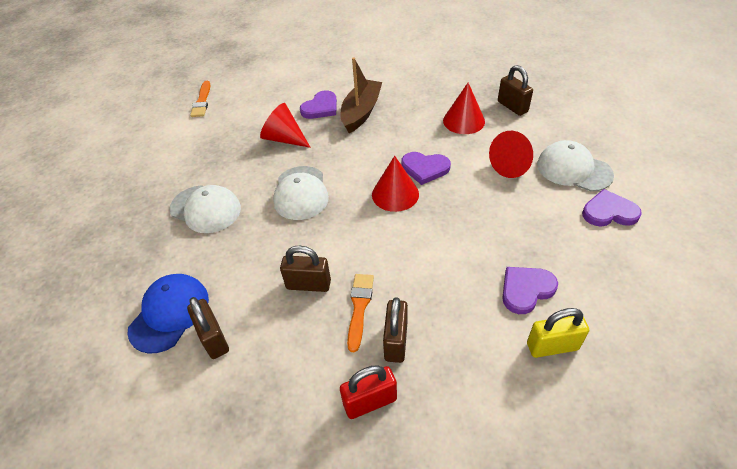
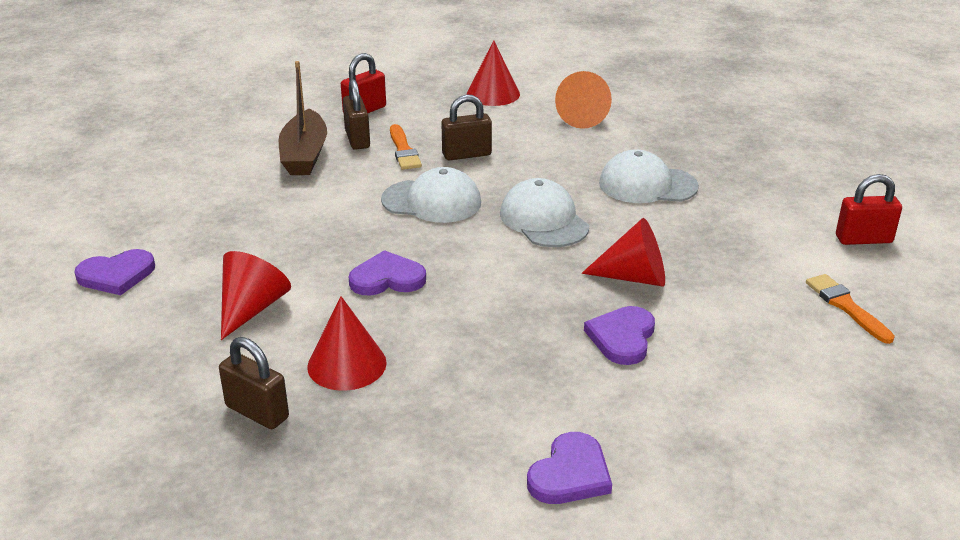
camera: 155 degrees right, 15 degrees down
(139, 135) = (863, 239): none -> red padlock
(169, 313) = (584, 117): blue cap -> orange cone
(214, 338) = (526, 113): brown padlock -> none
(361, 112) = (542, 344): brown boat -> brown boat (304, 155)
(395, 194) = (415, 242): red cone -> red cone (493, 94)
(526, 290) = (232, 190): purple heart -> purple heart (570, 474)
(552, 346) = (208, 161): yellow padlock -> none
(573, 169) = (155, 319): white cap -> white cap (432, 201)

